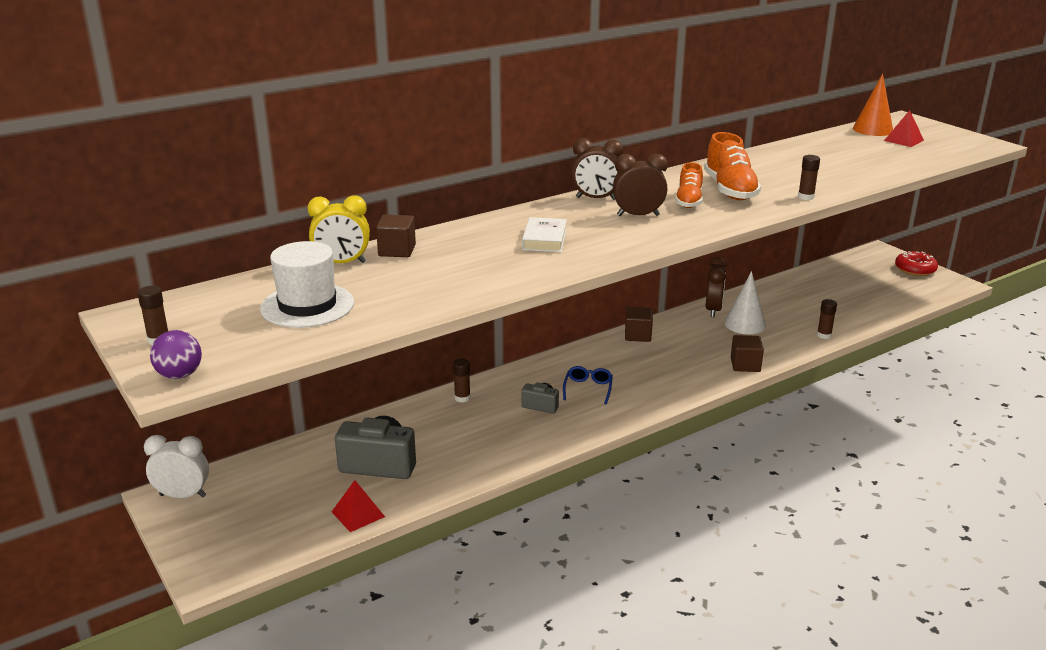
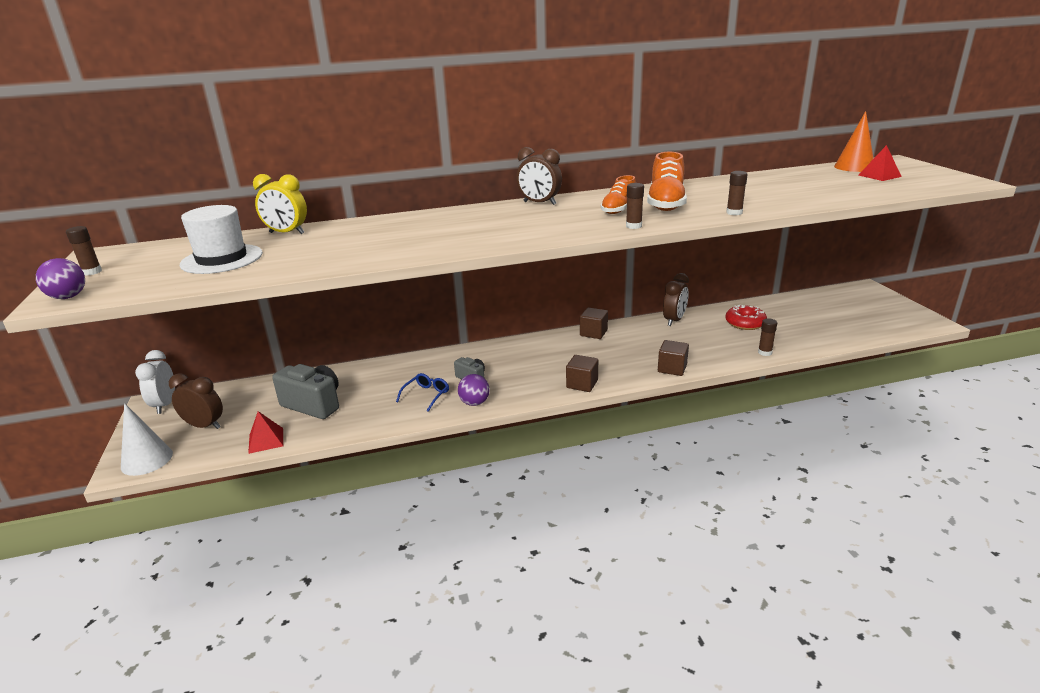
camera: 20 degrees right, 0 degrees up
(183, 495) = (165, 405): white clock -> white clock turned 120 degrees counterclockwise
(397, 250) = (337, 228): brown cube -> brown cube (582, 384)
(462, 398) = (416, 363): brown glue stick -> brown glue stick (633, 226)
(544, 239) = (461, 228): white book -> none
(566, 433) = (474, 403): none -> purple ball
(588, 389) = (520, 370): blue glasses -> blue glasses (426, 395)
(638, 215) = (561, 217): brown clock -> brown clock (204, 426)
(745, 324) = (695, 335): white cone -> white cone (147, 460)
(915, 269) = (893, 306): red donut -> red donut (745, 323)

